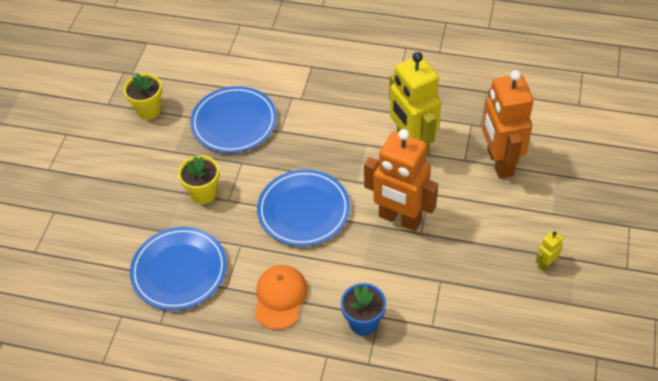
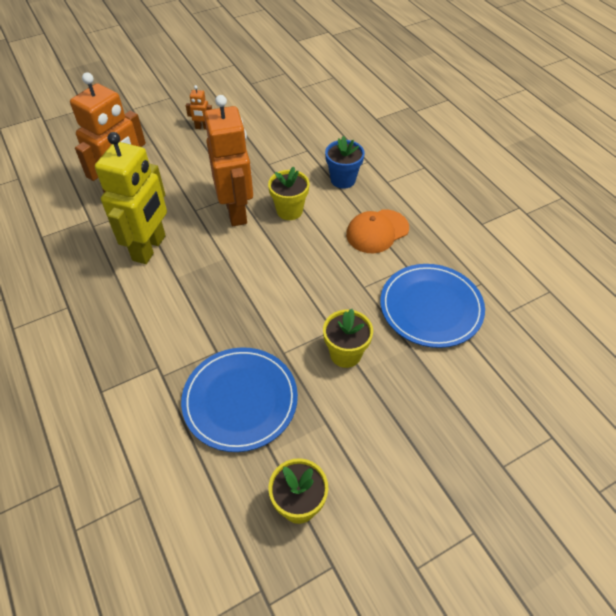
camera: 135 degrees left, 0 degrees up
(303, 210) = (288, 271): blue plate -> none
(365, 255) = (289, 211): none -> yellow flower pot
(545, 264) = (202, 127): yellow robot -> orange robot

